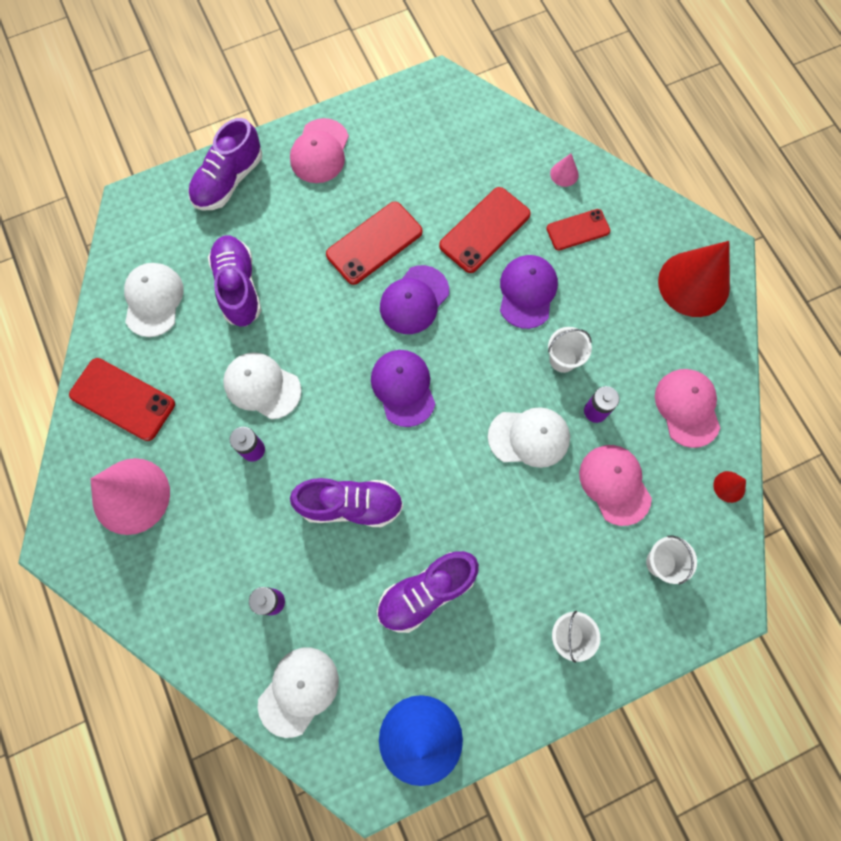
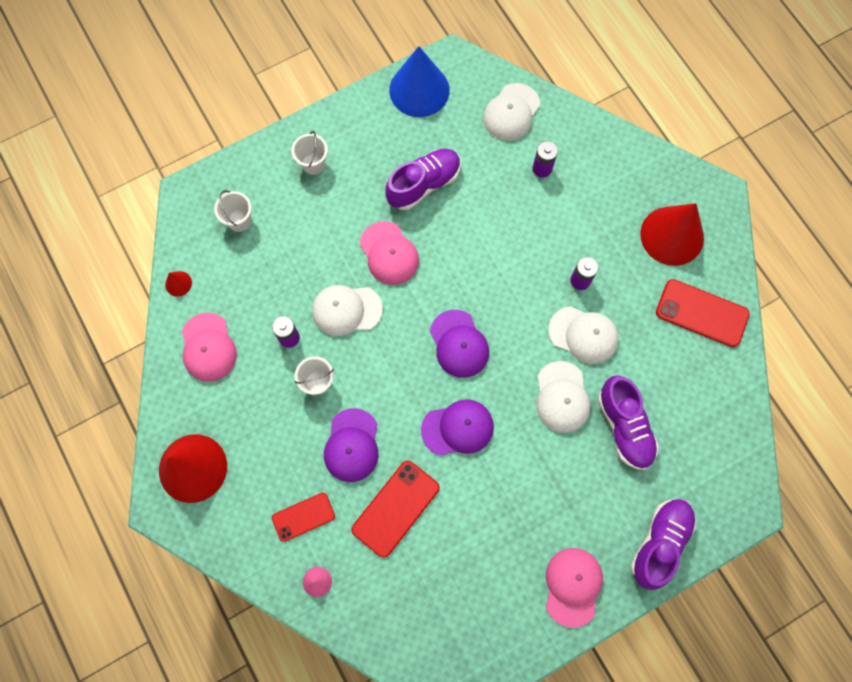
camera: 175 degrees right, 0 degrees up
(131, 496) = (672, 235): pink cone -> red cone
(153, 300) = (700, 407): white cap -> white cap (562, 397)
(351, 505) = (491, 243): purple shoe -> none
(374, 243) = (502, 484): red phone -> none
(414, 300) = (458, 428): purple cap -> purple cap turned 45 degrees clockwise
(614, 484) = (274, 277): pink cap -> pink cap (389, 253)

